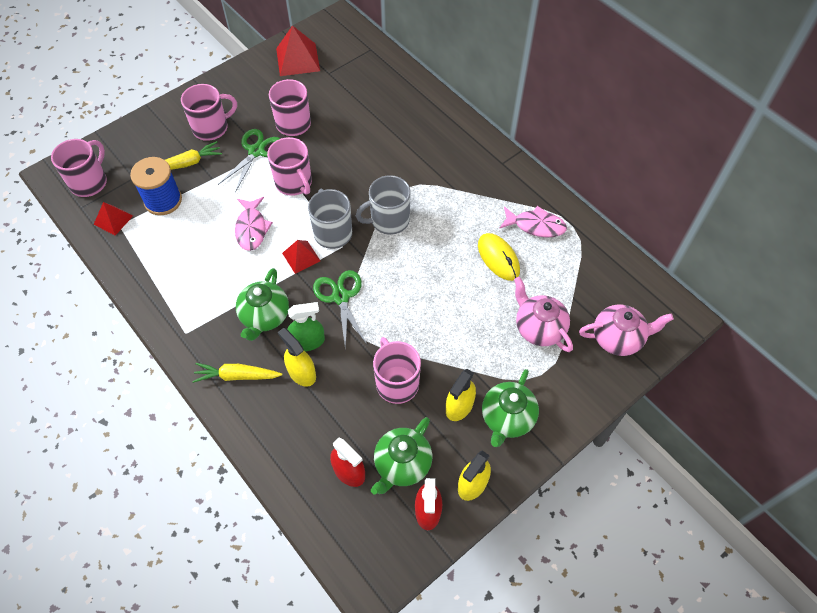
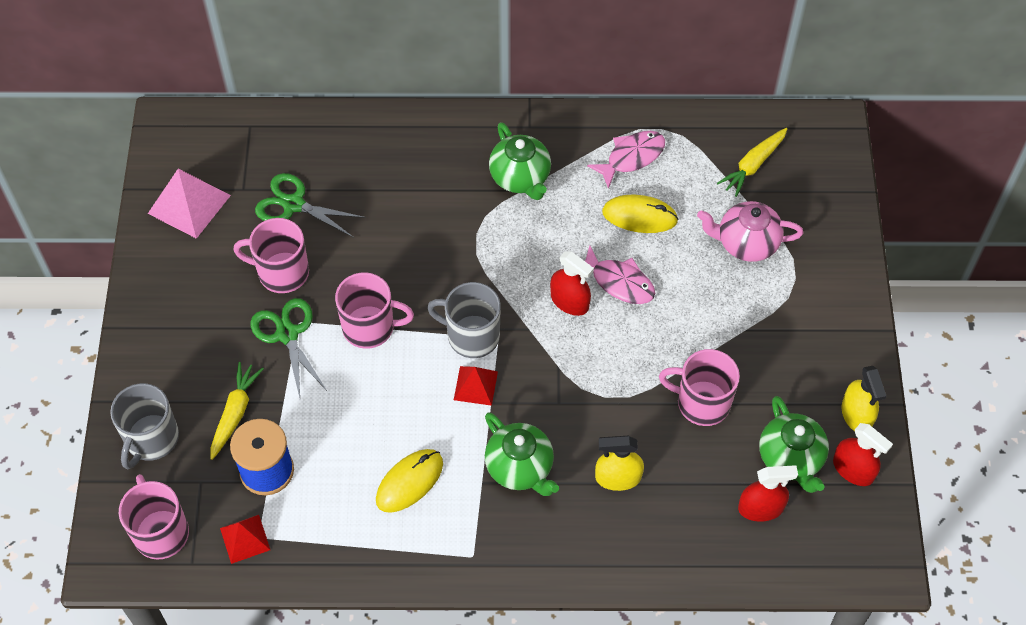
camera: 50 degrees left, 0 degrees up
(209, 269) = (409, 482): none -> yellow mouse
(211, 128) = (205, 356): pink mug -> none
(237, 376) = (570, 539): yellow carrot -> yellow carrot (753, 165)
(252, 228) = (393, 407): pink fish -> pink fish (619, 282)
(297, 59) = (189, 204): red pyramid -> pink pyramid
(307, 341) = (586, 449): green spray bottle -> none
(341, 297) = (559, 383): green scissors -> green scissors (294, 204)
(389, 220) = (505, 275): grey mug -> grey mug (151, 439)
(402, 263) = (569, 301): none -> red spray bottle
(459, 406) = (771, 368): yellow spray bottle -> none
(507, 418) = (816, 339): green teapot -> green teapot (521, 178)
(618, 338) = (811, 191): pink teapot -> none

